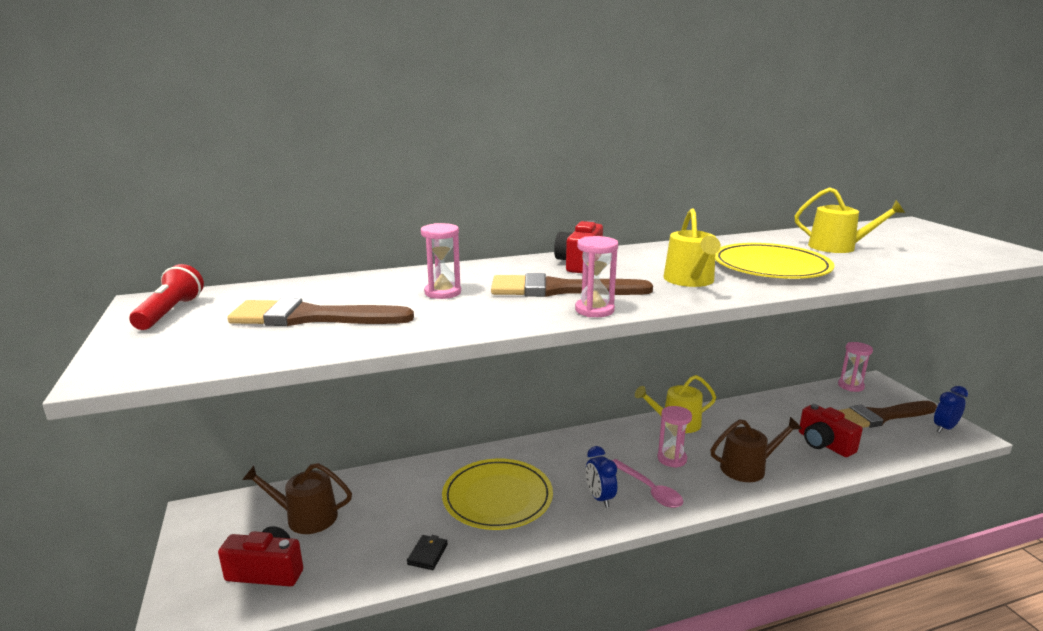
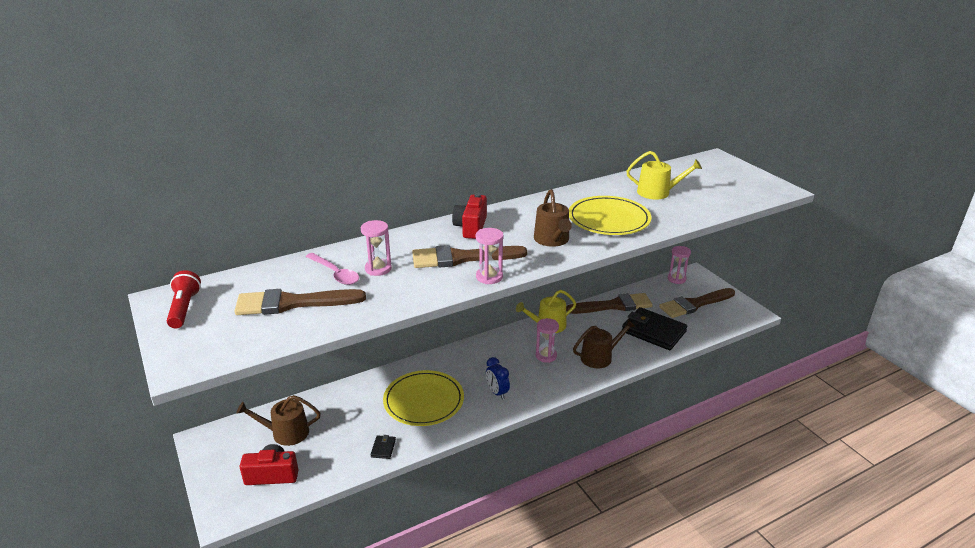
camera: 10 degrees left, 10 degrees up
(649, 490) = (531, 382): pink spoon -> pink spoon (335, 274)
(690, 280) = (552, 240): yellow watering can -> brown watering can
(765, 408) = (613, 306): none -> brown brush
(824, 444) = (653, 331): red camera -> black wallet
(944, 428) = (737, 309): blue clock -> none

